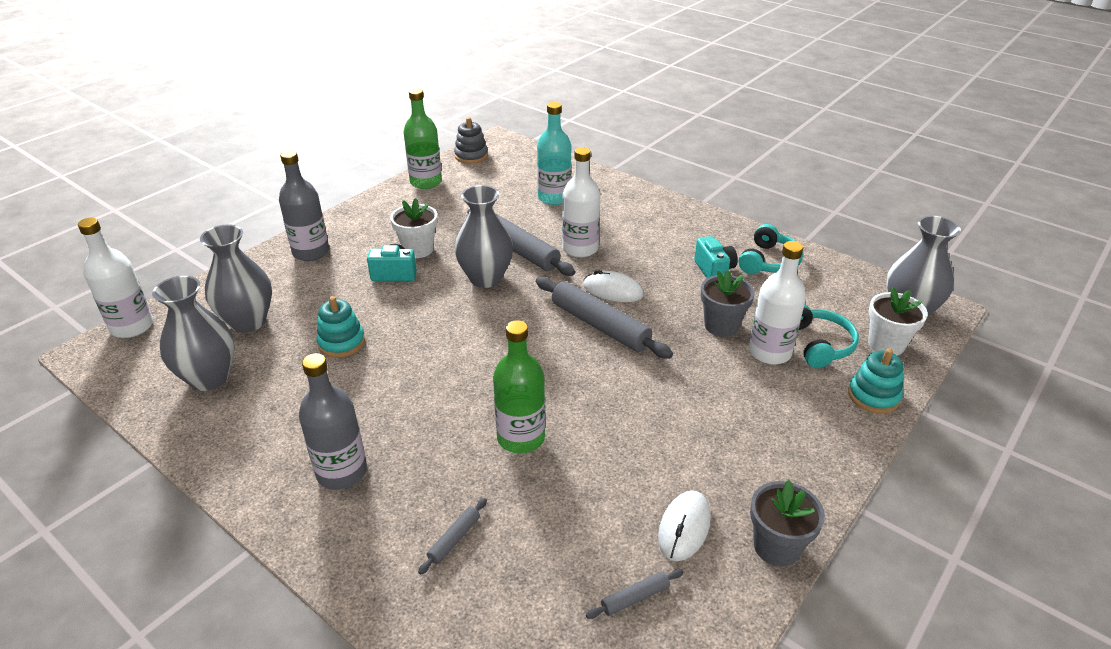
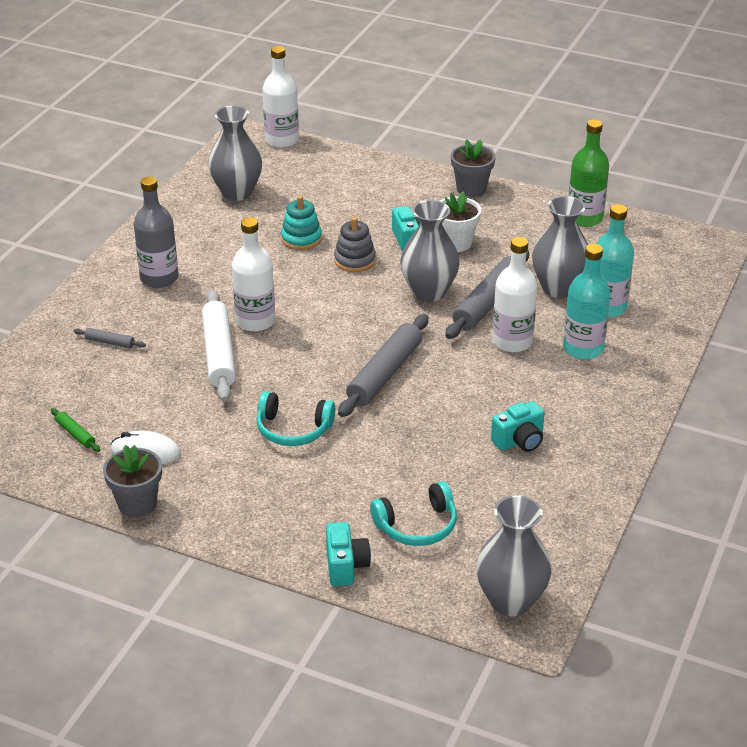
camera: 75 degrees right, 0 degrees up
(248, 322) = (309, 187): grey vase -> grey vase (558, 288)
(311, 252) = (421, 187): grey bottle -> none
(471, 156) = (662, 234): grey stacking toy -> grey stacking toy (354, 260)
(521, 437) = (219, 353): green bottle -> white rolling pin
(603, 218) = (583, 348): none -> turquoise bottle
(613, 290) = (446, 374): white mouse -> none
(635, 598) = (75, 434): grey rolling pin -> green rolling pin
(721, 326) = (419, 454): grey flower pot -> grey flower pot (471, 189)
(769, 261) = (561, 483): turquoise headphones -> turquoise headphones (293, 429)
(769, 352) = (388, 490): white bottle -> white bottle (255, 321)
(873, 396) = (346, 566): turquoise stacking toy -> turquoise camera
(886, 344) = (438, 579): white flower pot -> none

